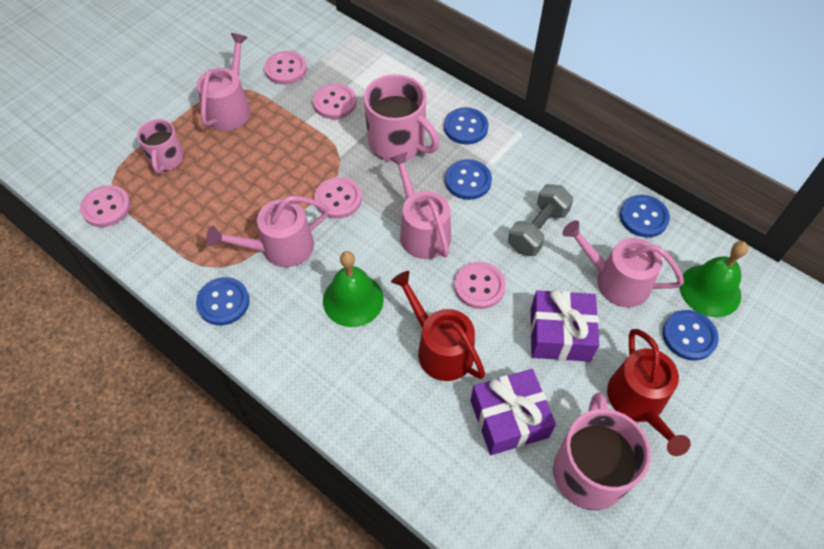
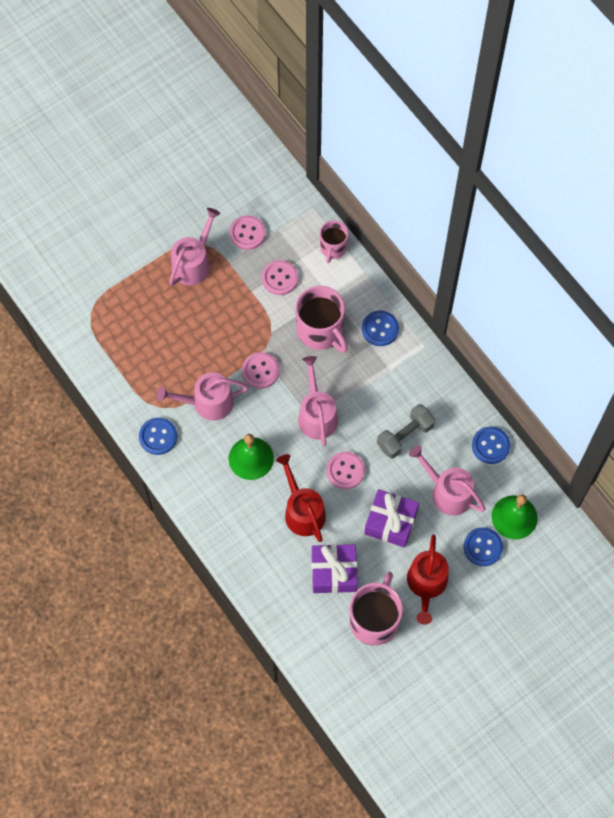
camera: 15 degrees right, 10 degrees up
(106, 207) = (84, 335): pink button -> none
(167, 160) = (135, 302): pink mug -> pink mug (333, 248)
(468, 181) = (365, 379): blue button -> none

